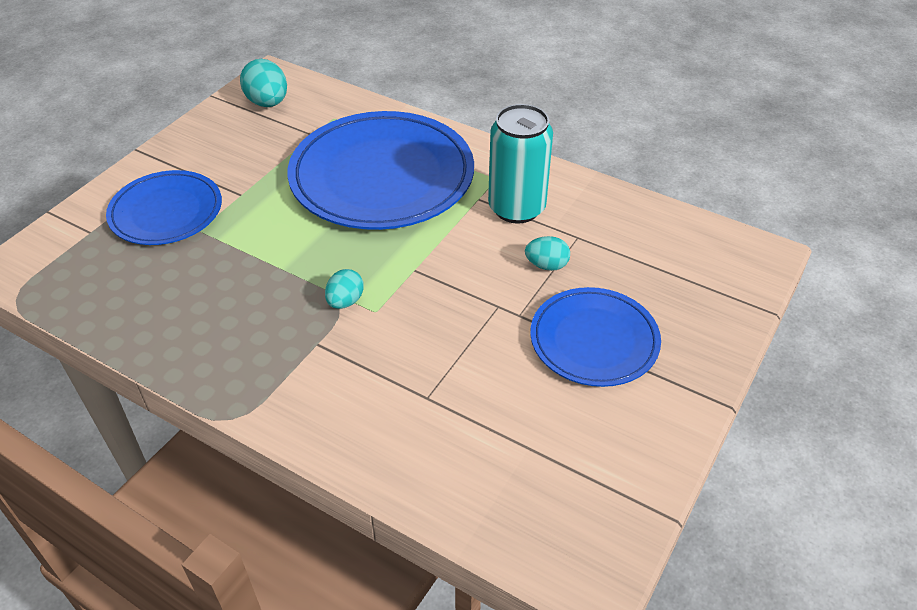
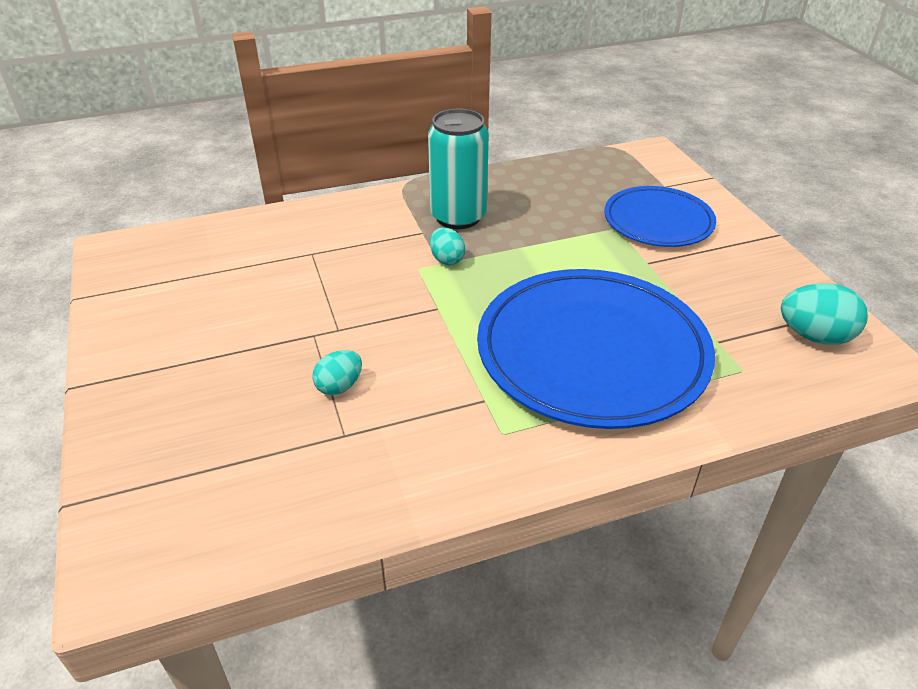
camera: 130 degrees right, 5 degrees down
(516, 208) = (437, 418): turquoise can -> turquoise can (458, 217)
(594, 340) = (231, 357): blue plate -> none

